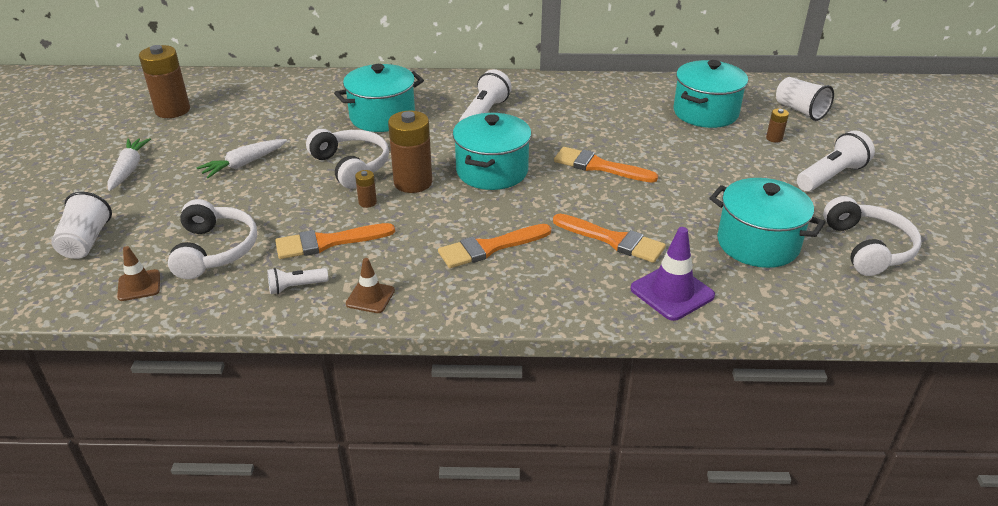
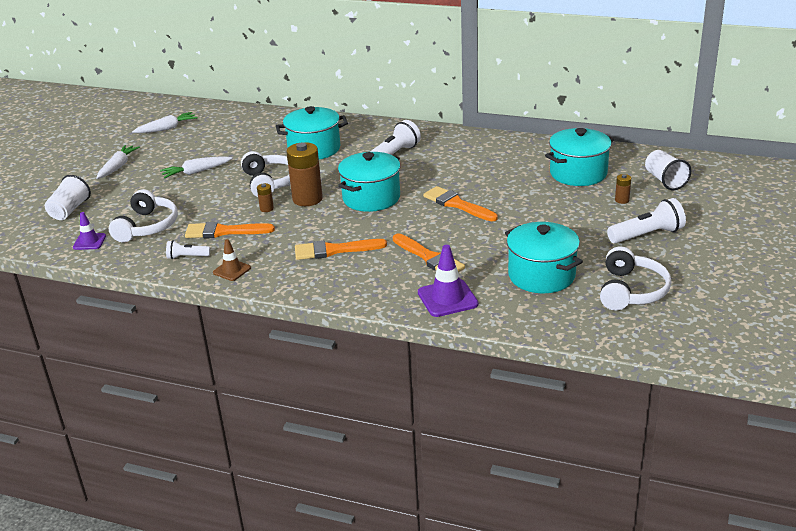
camera: 20 degrees right, 5 degrees down
(139, 285) = (89, 242): brown traffic cone -> purple traffic cone
(172, 110) = (167, 128): brown battery -> white carrot

